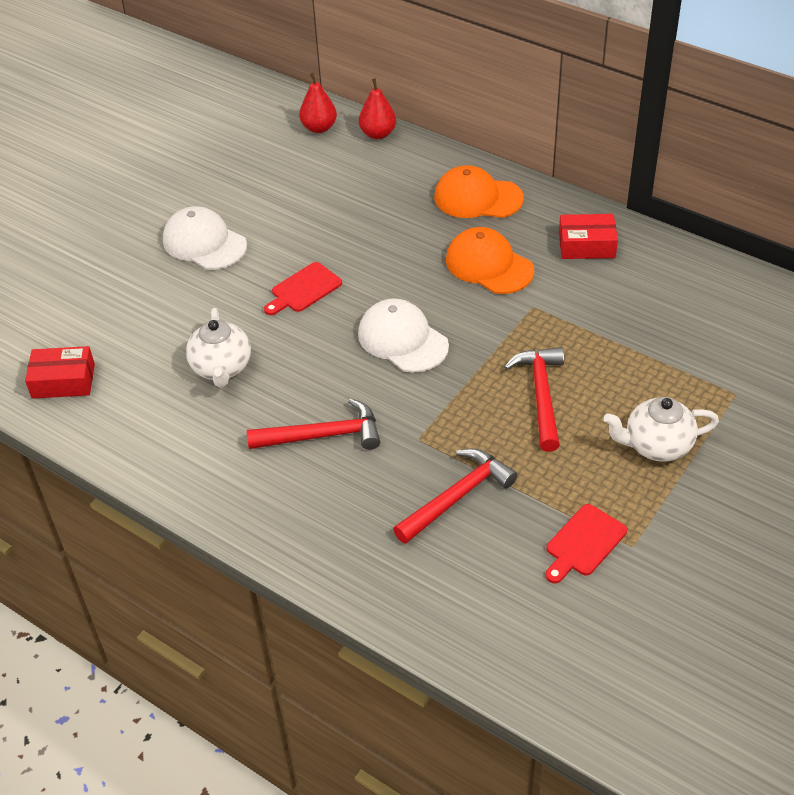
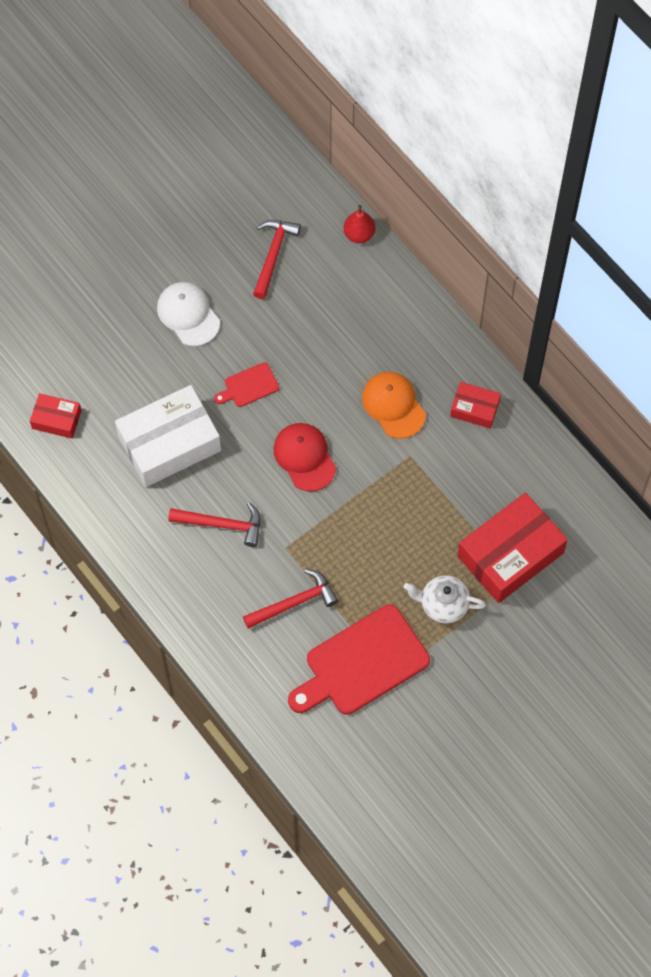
camera: 15 degrees right, 20 degrees up
(221, 368) = (169, 443): white teapot -> white box
(319, 128) = (314, 212): red pear -> none
(402, 339) = (304, 457): white cap -> red cap
(477, 198) = (412, 332): orange cap -> none
(541, 395) = (382, 538): red hammer -> red hammer (273, 255)
(583, 543) = (362, 663): red cutting board -> red cutting board, size x2.14
(711, 370) = (510, 554): none -> red box

